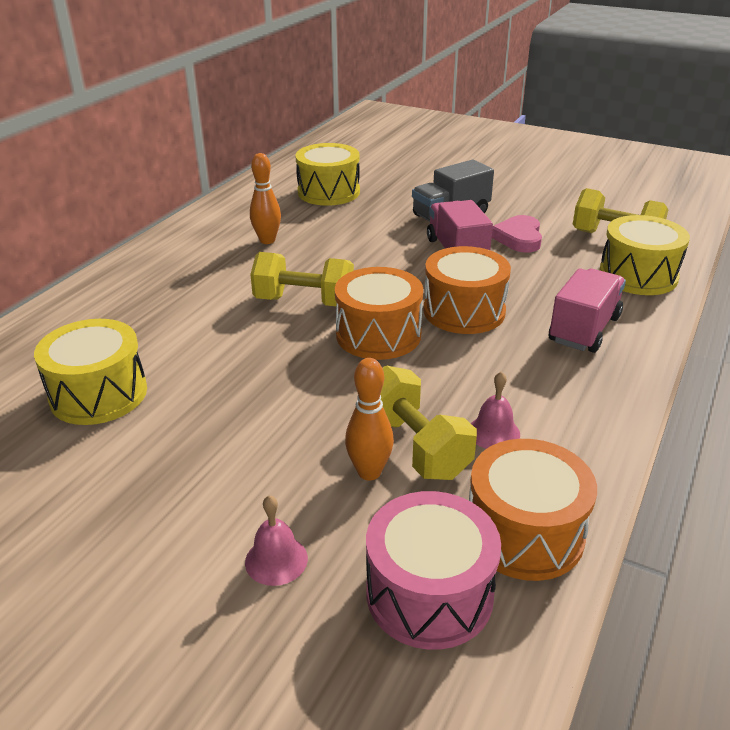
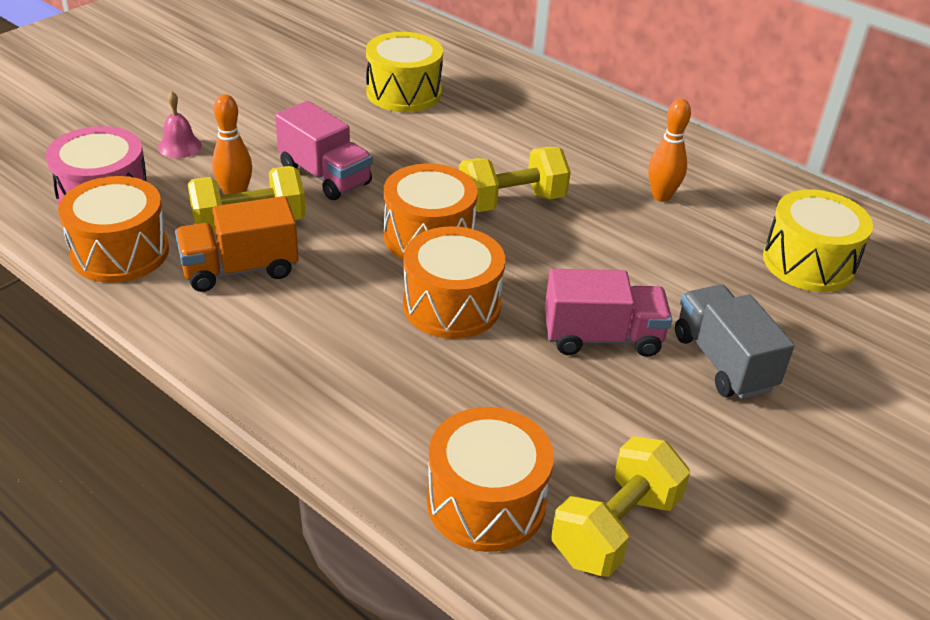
camera: 100 degrees right, 5 degrees up
(304, 302) = (511, 202): yellow dumbbell -> yellow dumbbell turned 45 degrees clockwise
(493, 432) = (240, 269): pink bell -> orange truck
(518, 238) = (634, 411): pink heart -> none
(584, 329) = (373, 390): pink truck -> pink truck (325, 176)
(638, 275) = (486, 502): yellow drum -> orange drum

